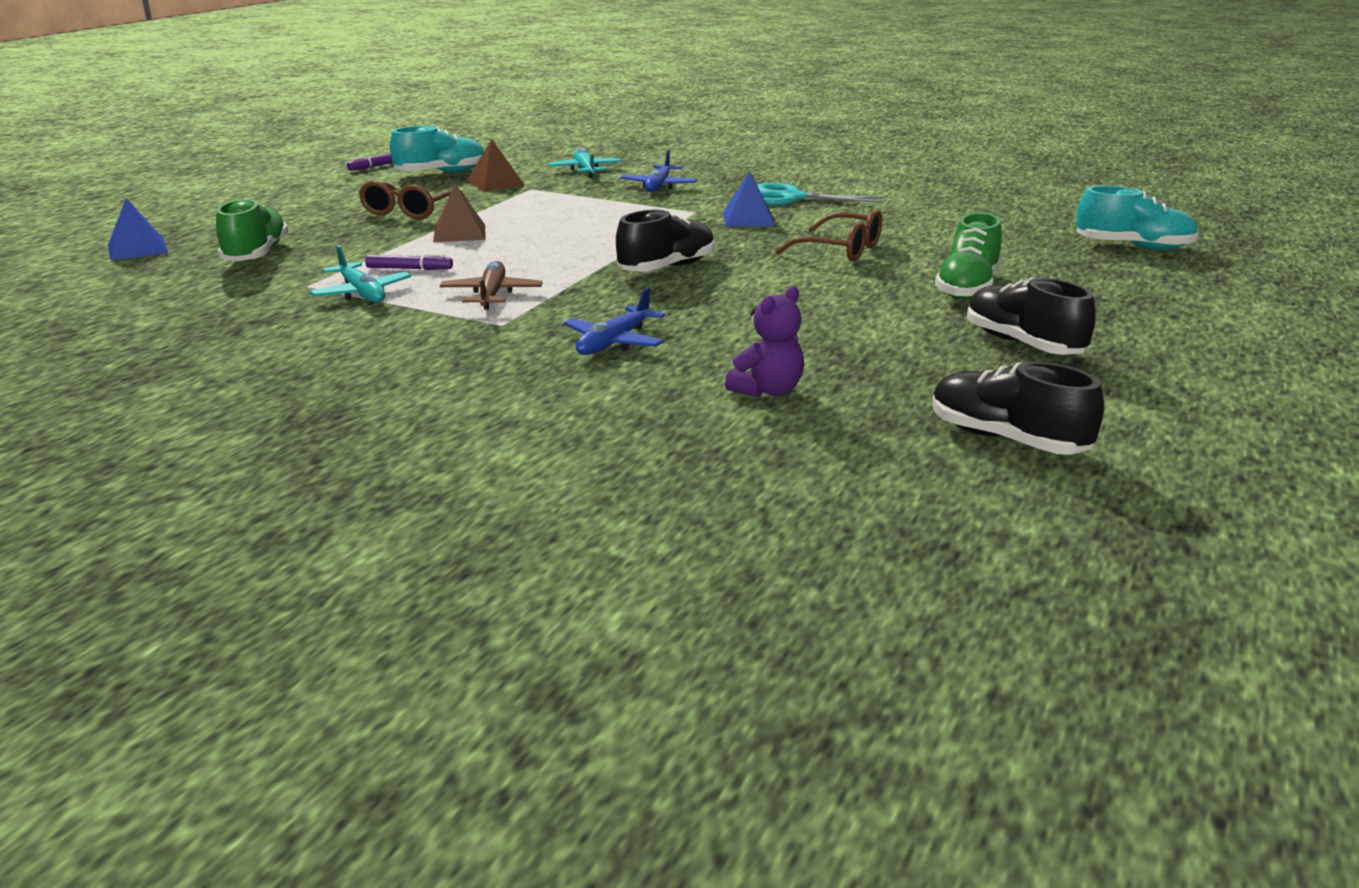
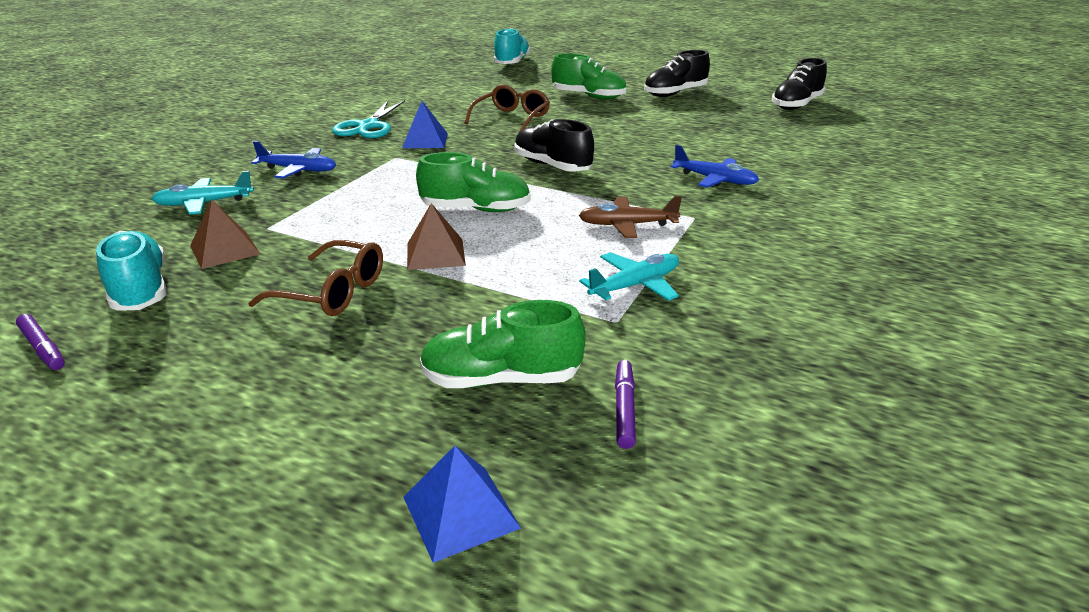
camera: 90 degrees left, 5 degrees up
(409, 269) = (557, 269): purple marker -> purple marker (624, 409)
(550, 242) = (475, 209): none -> green shoe
(767, 391) = (770, 143): purple teddy bear -> none

